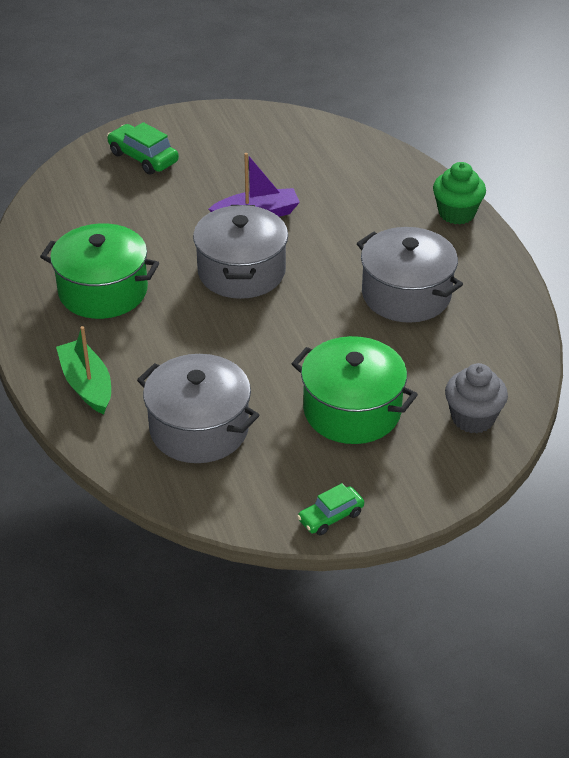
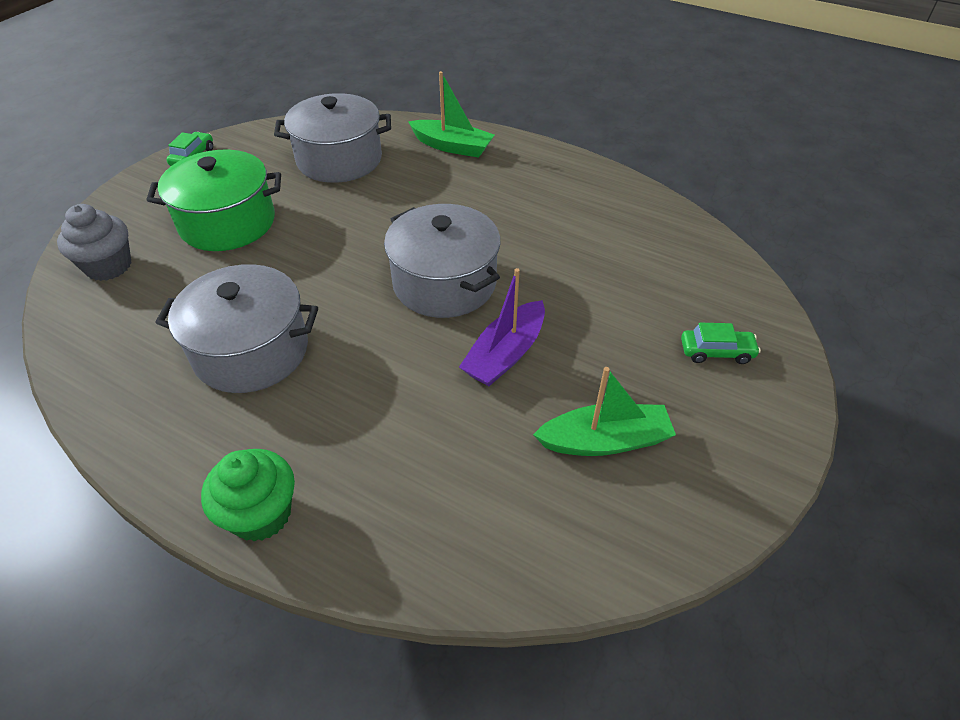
camera: 140 degrees right, 5 degrees up
(103, 291) = (537, 205): green pot -> none
(143, 158) = (716, 352): green car -> green car, size x0.66
(258, 157) = (605, 440): none -> green boat

